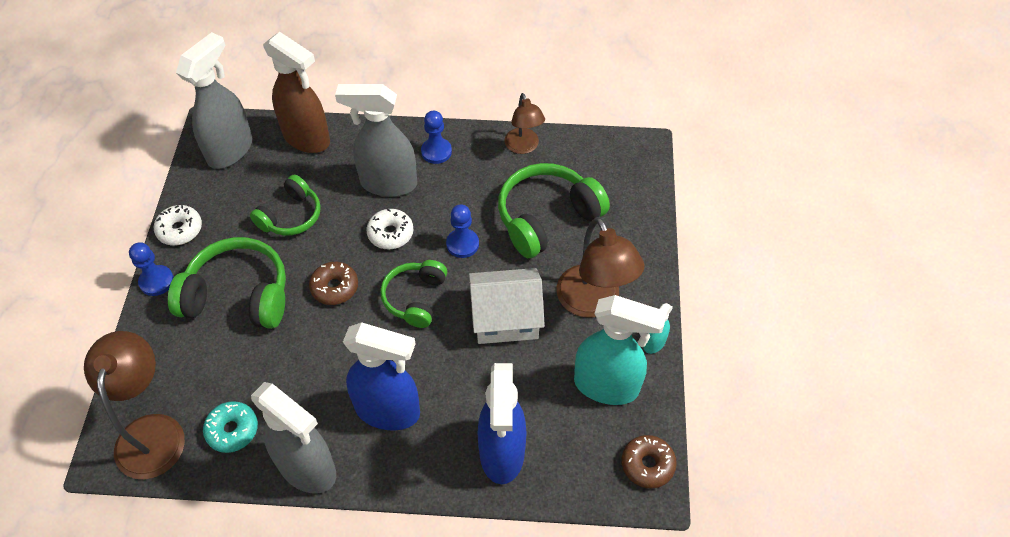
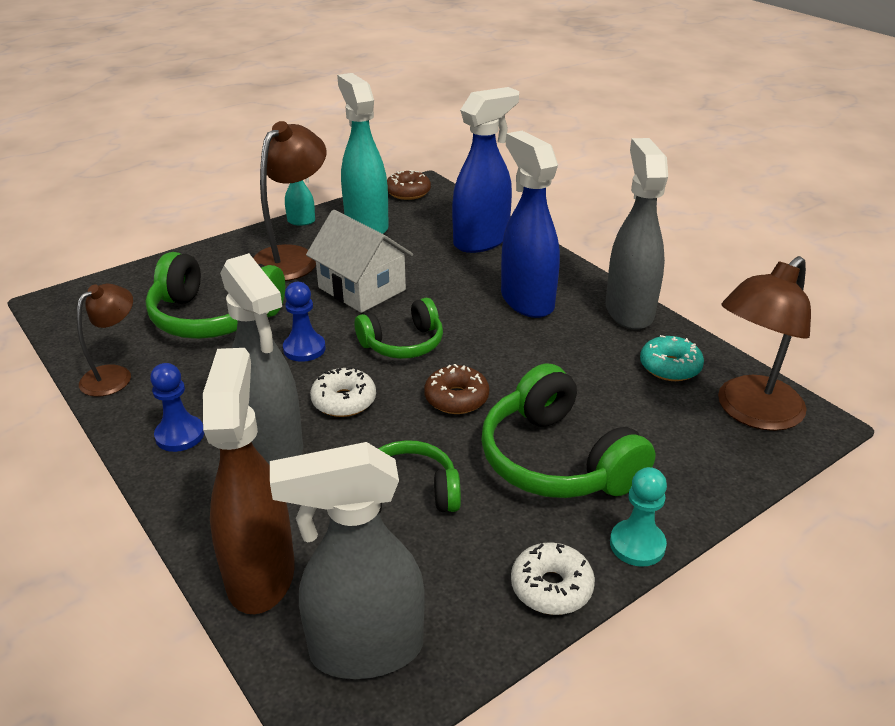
camera: 130 degrees left, 20 degrees down
(156, 281) = (637, 545): blue pawn -> turquoise pawn

